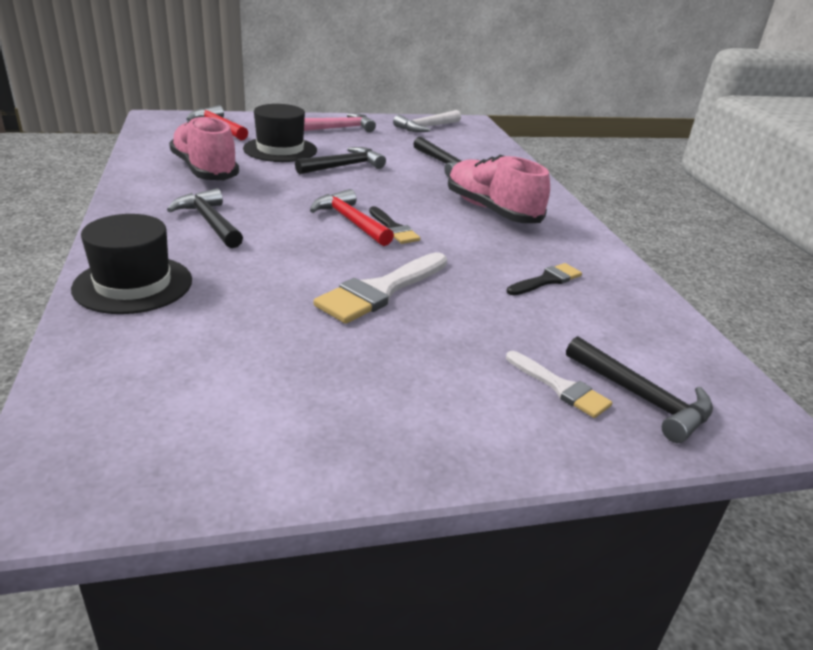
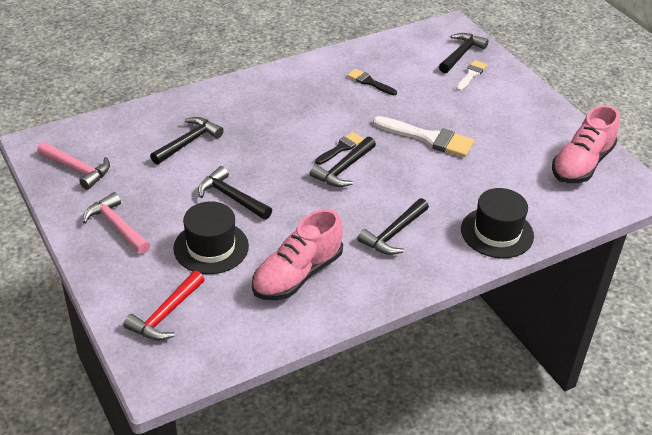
camera: 105 degrees left, 10 degrees up
(350, 221) = (343, 169): red hammer -> black hammer
(426, 127) = (77, 169): white hammer -> pink hammer
(491, 210) = (277, 110): pink shoe -> pink shoe (581, 164)

